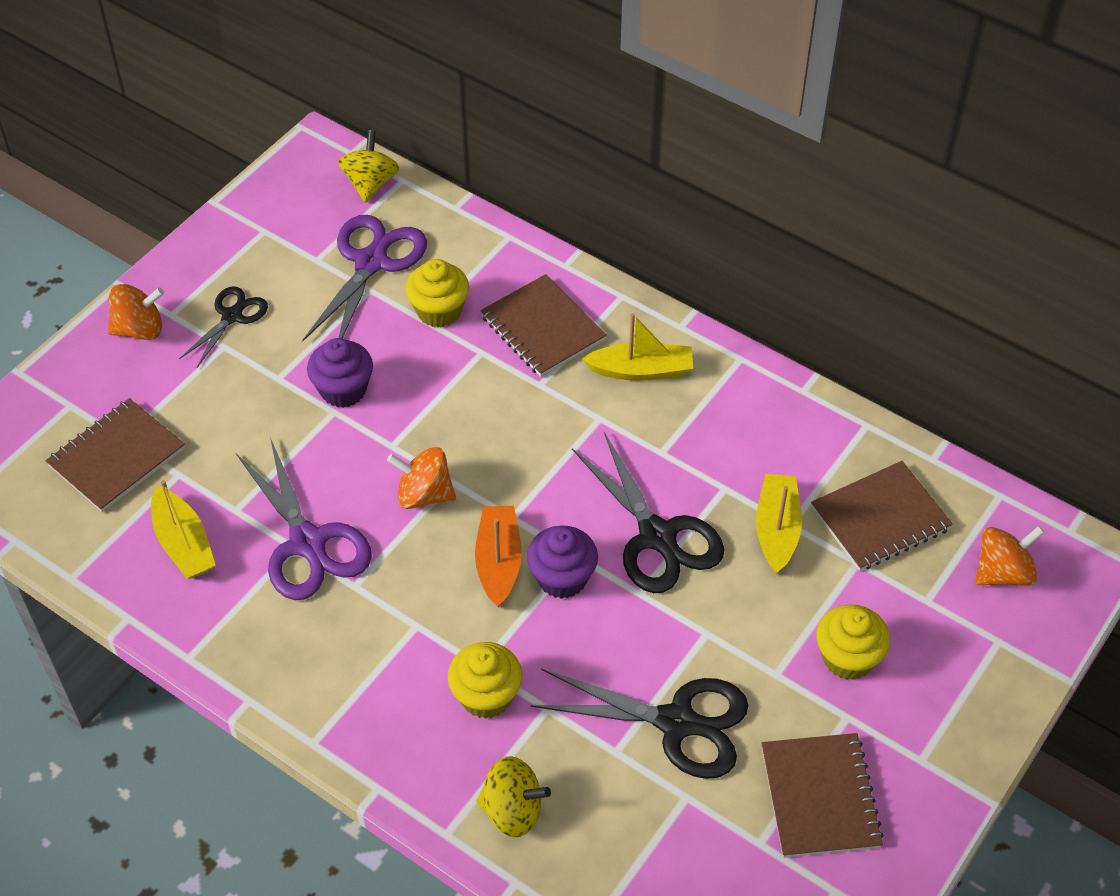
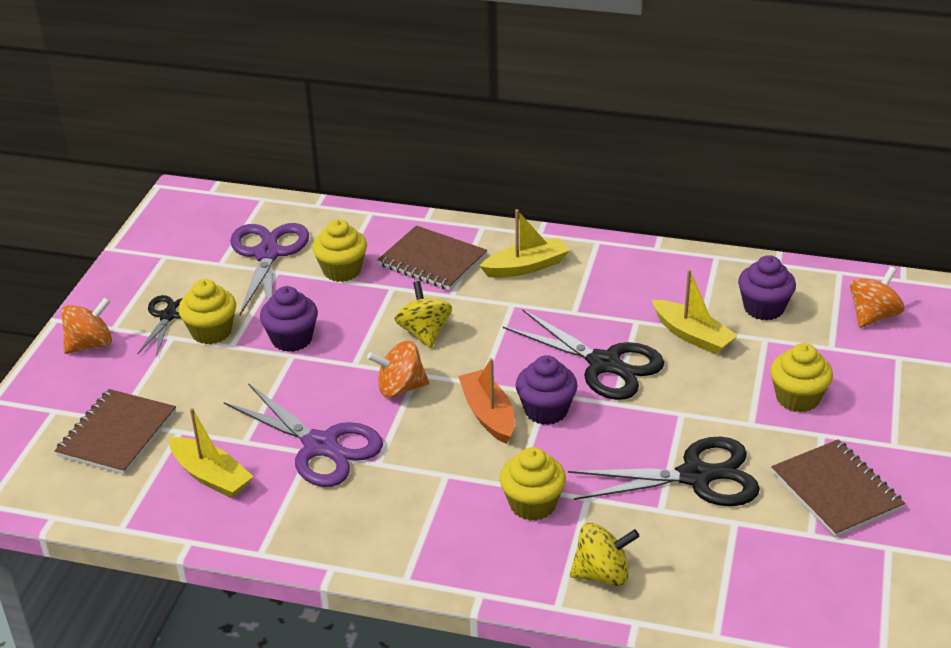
camera: 20 degrees left, 15 degrees down
(266, 352) = (211, 332): none -> yellow cupcake
(370, 184) = (238, 207): yellow spinning top -> yellow spinning top (424, 333)
(777, 530) = (692, 335): yellow boat -> yellow boat turned 150 degrees clockwise
(880, 518) = (763, 308): brown notebook -> purple cupcake

